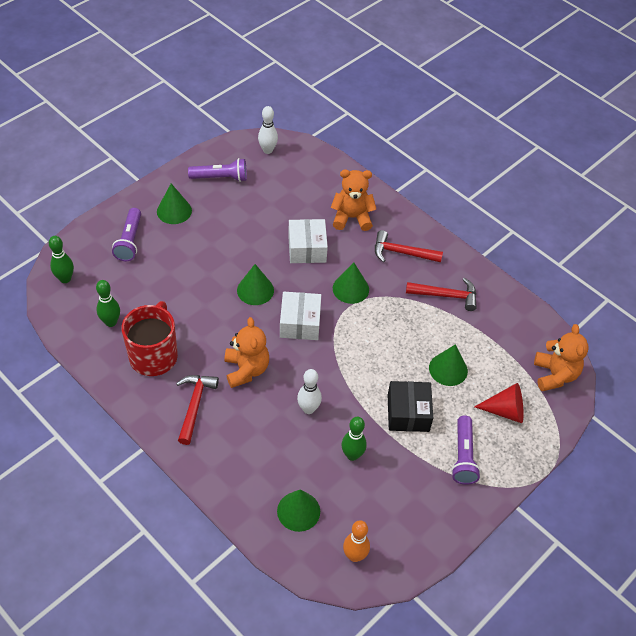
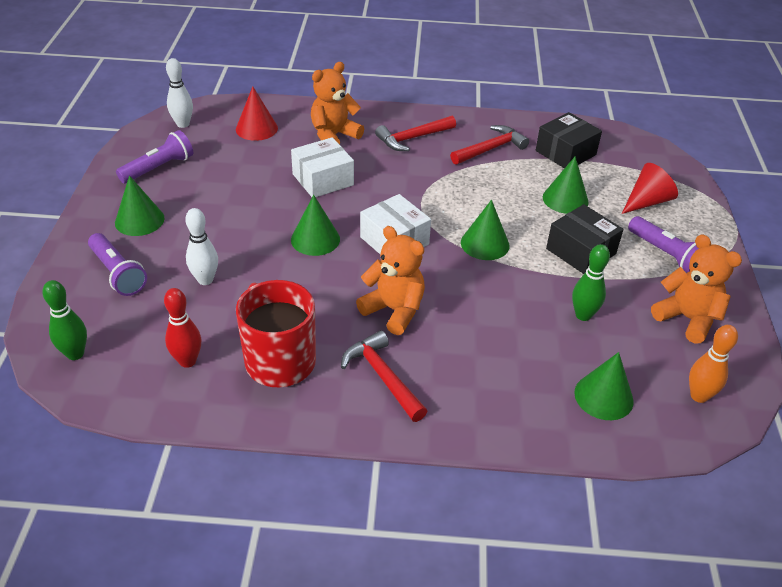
camera: 40 degrees left, 10 degrees down
(111, 322) = (187, 361): green bowling pin -> red bowling pin
(307, 249) = (323, 179): white box -> white box turned 75 degrees counterclockwise
(308, 409) = (495, 304): white bowling pin -> white bowling pin (205, 280)
(309, 181) = (256, 128): none -> red cone
(350, 289) = (404, 188): green cone -> green cone (485, 244)
(497, 334) = (565, 153): none -> black box
(555, 375) = (644, 156): orange teddy bear -> orange teddy bear (687, 318)

